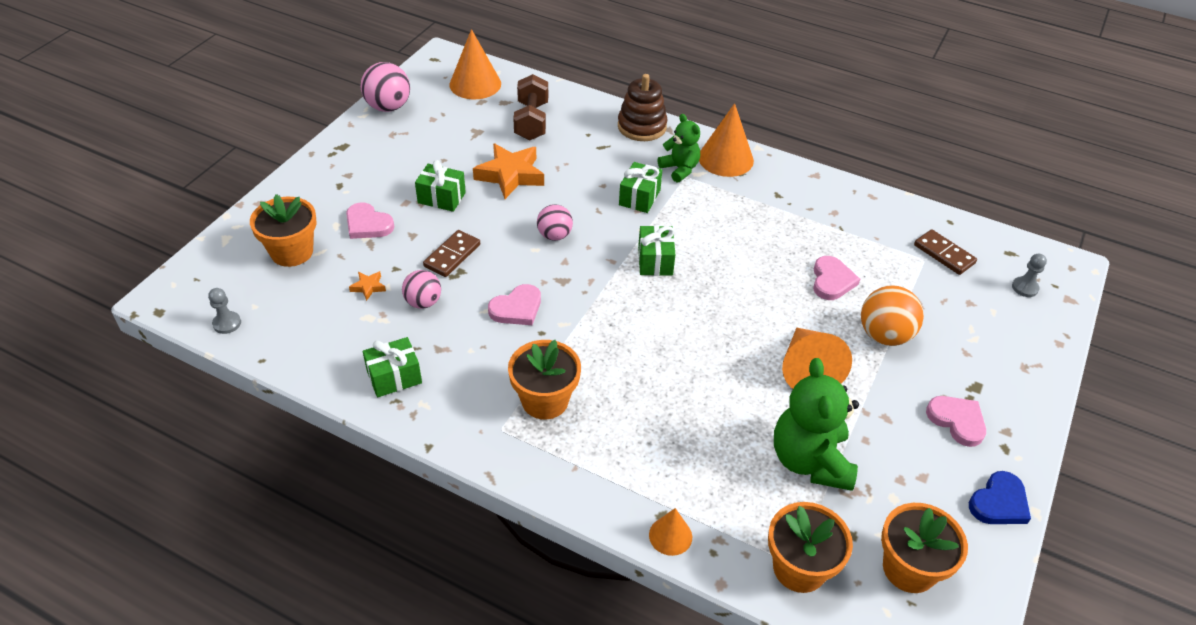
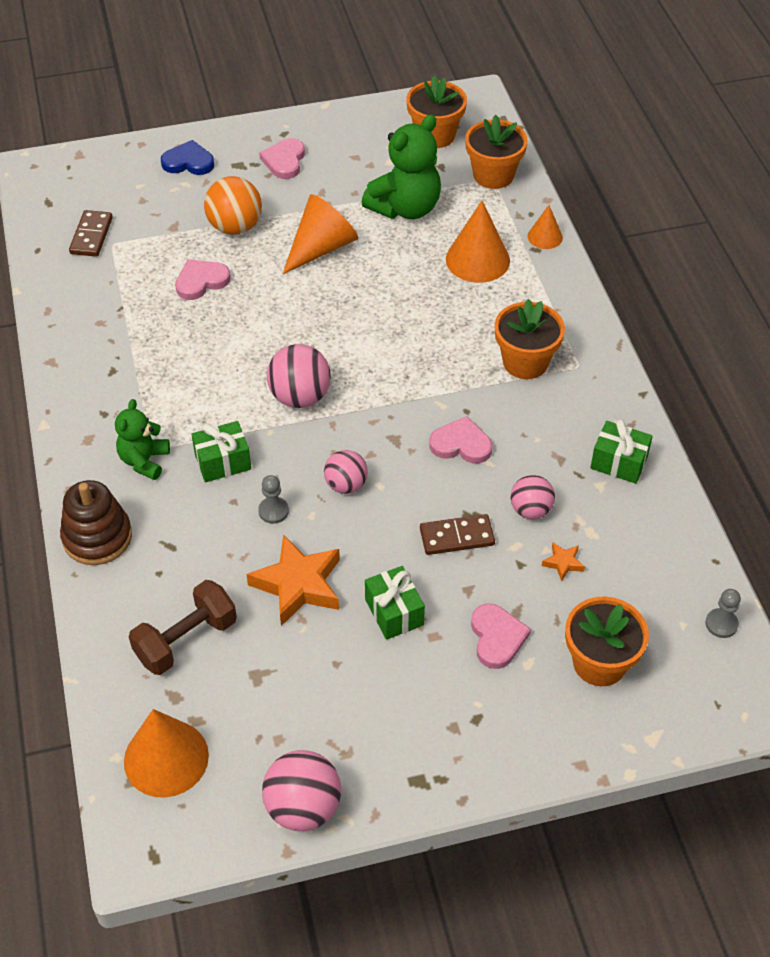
camera: 130 degrees left, 5 degrees up
(655, 261) = (300, 396): green gift -> pink ball
(725, 158) = (89, 437): orange cone -> orange cone (477, 259)
(999, 503) = (336, 120): blue heart -> blue heart (188, 162)
(1025, 288) = (89, 180): grey pawn -> grey pawn (273, 511)

